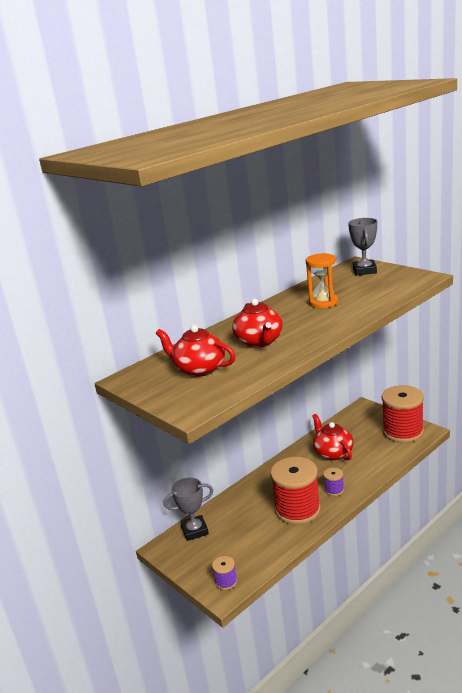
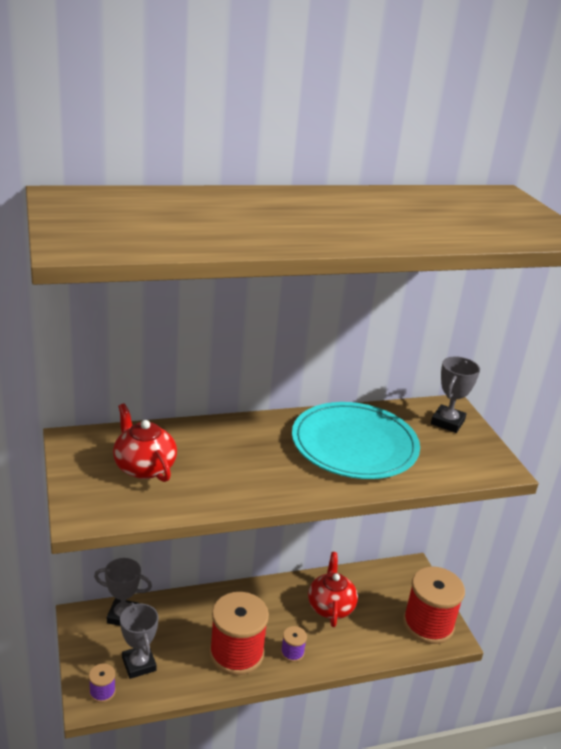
camera: 20 degrees right, 5 degrees up
(236, 552) = (139, 664): none -> grey trophy
(259, 342) = (235, 463): red teapot -> none
(323, 302) = (354, 445): orange hourglass -> turquoise plate

